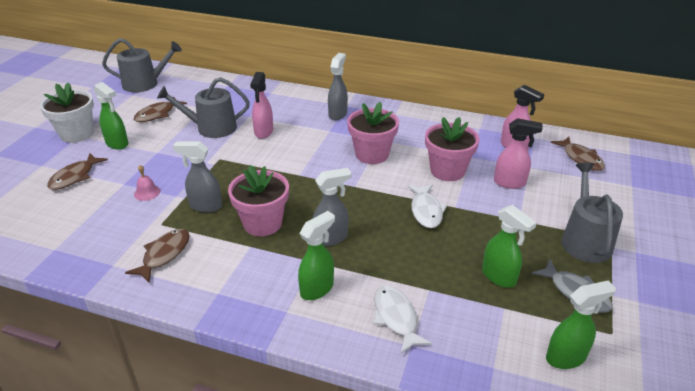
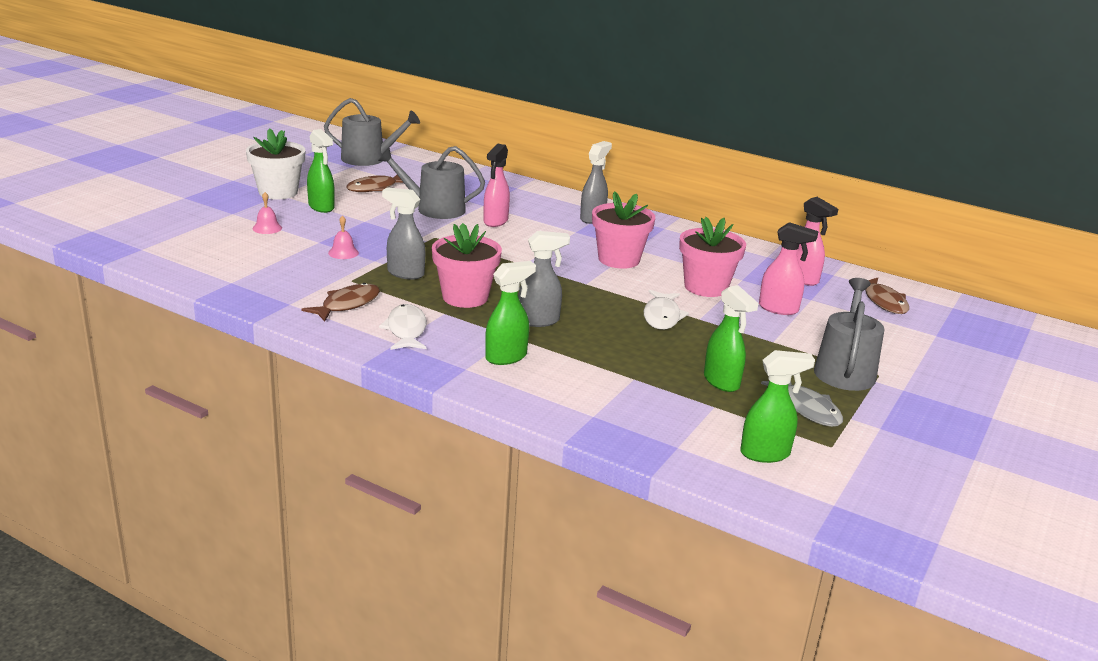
camera: 10 degrees right, 10 degrees down
(75, 177) = (267, 228): brown fish -> pink bell
(396, 318) = (585, 393): white fish -> white fish (406, 330)

